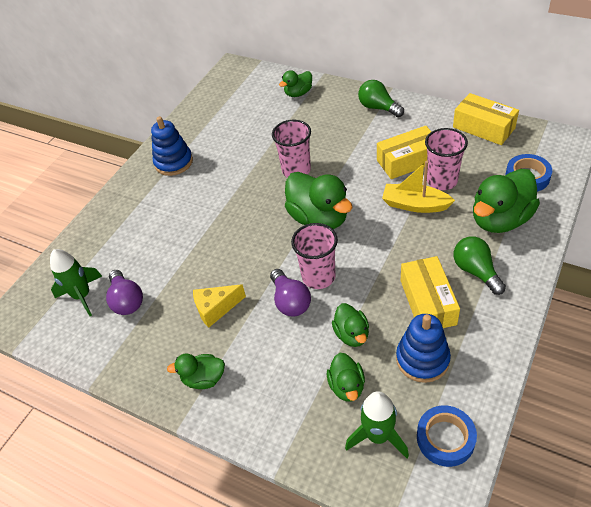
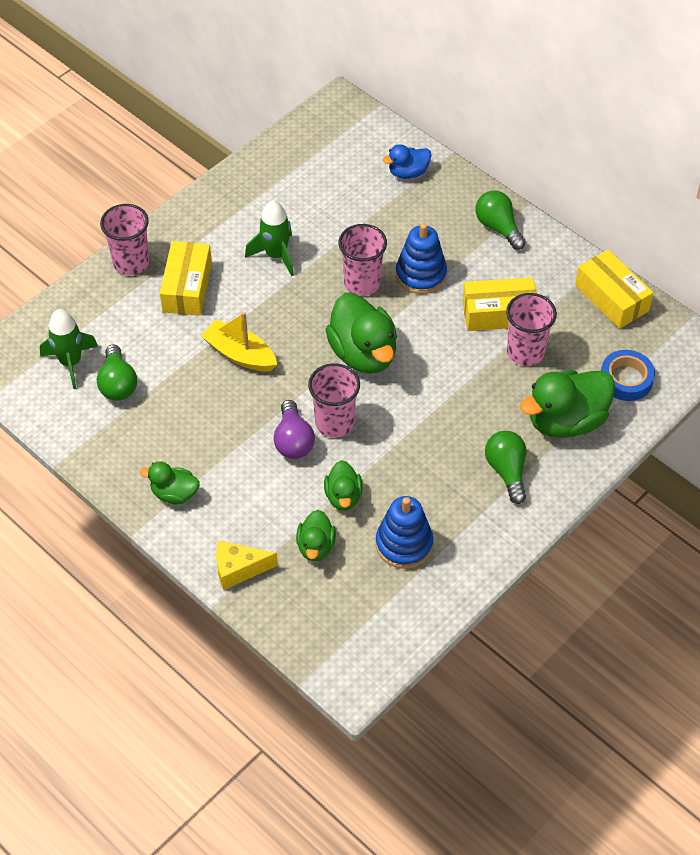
camera: 10 degrees right, 5 degrees up
(112, 207) = (131, 262): none -> pink cup
(127, 300) = (118, 384): purple light bulb -> green light bulb
(173, 162) = (220, 224): blue stacking toy -> blue stacking toy (421, 275)
(216, 309) = (211, 423): yellow cheese -> yellow cheese (238, 569)
(298, 93) = (408, 173): green duck -> blue duck
(378, 436) = (326, 602): green rocket -> green rocket (276, 255)
(415, 205) = (479, 372): yellow boat -> yellow boat (240, 354)
(428, 302) = (438, 488): yellow box -> yellow box (187, 287)
(445, 438) = (389, 624): blue tape -> none

